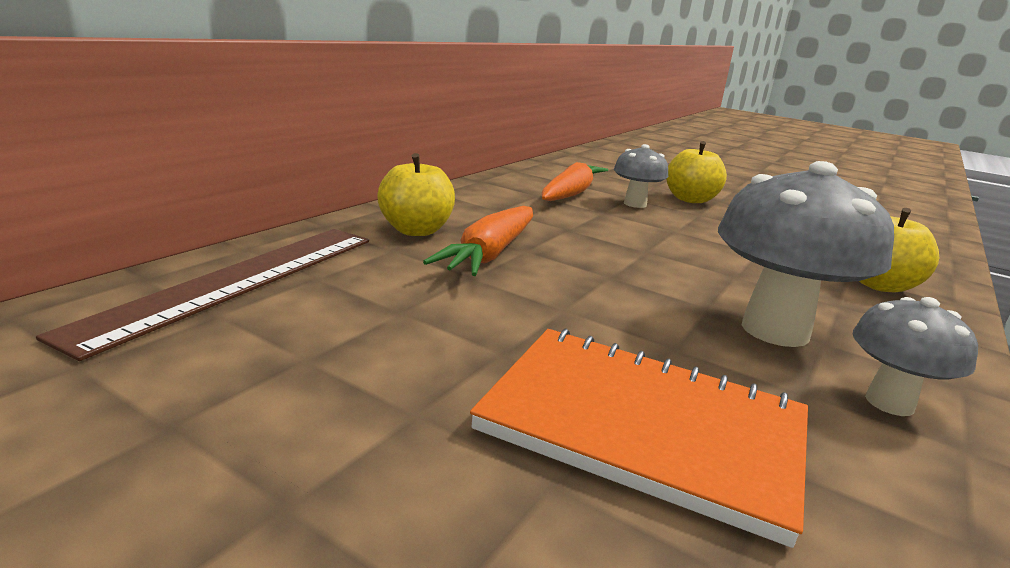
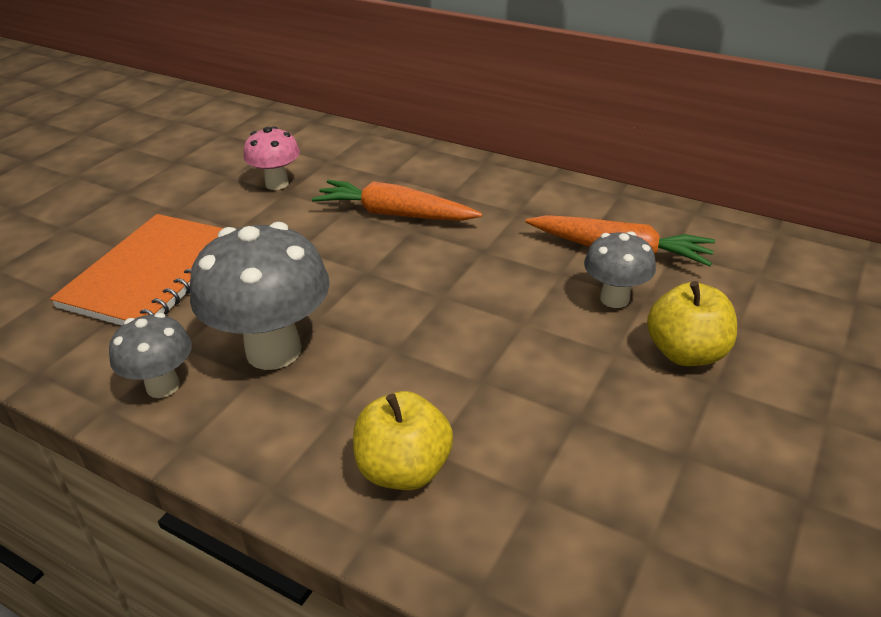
camera: 90 degrees right, 15 degrees up
(238, 281) = (315, 142): brown ruler -> none
(368, 315) = (277, 184): none -> pink mushroom
(416, 230) = (431, 179): yellow apple -> none

